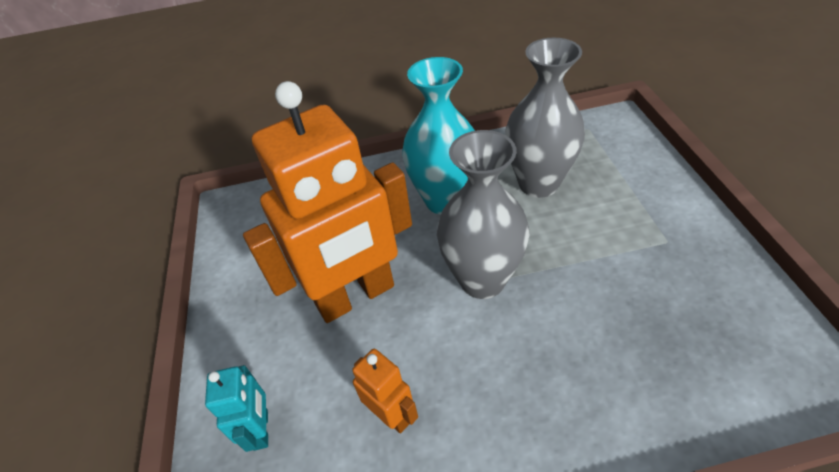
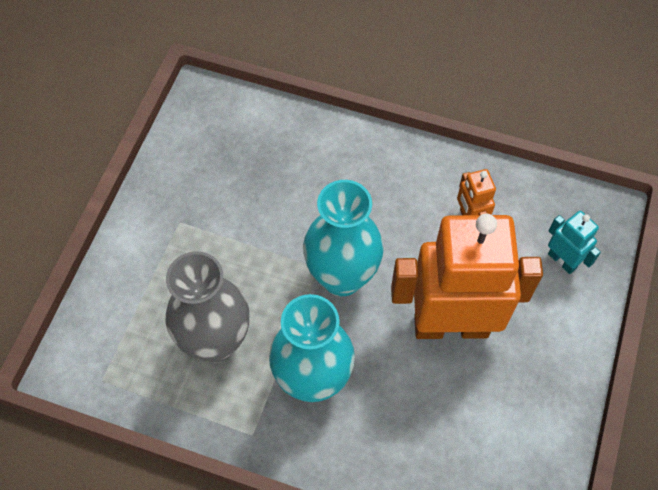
camera: 155 degrees left, 15 degrees up
(261, 429) = (562, 260): turquoise robot -> turquoise robot turned 120 degrees clockwise
(482, 280) = (342, 277): grey vase -> turquoise vase

